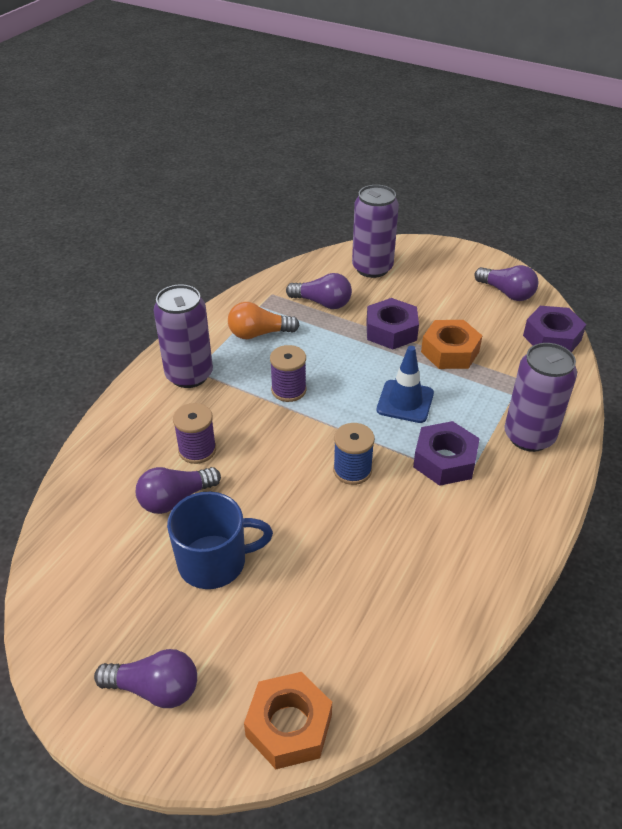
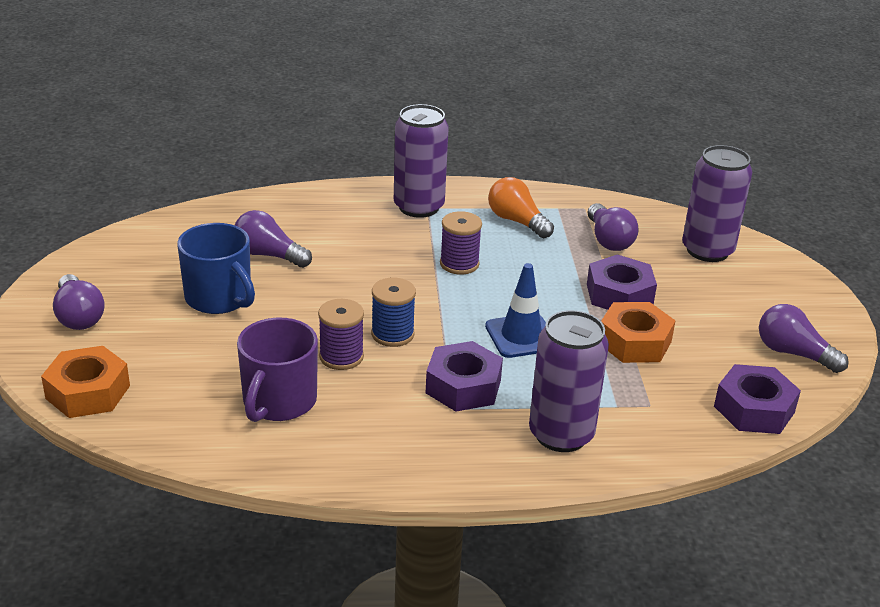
camera: 55 degrees right, 10 degrees down
(197, 450) = (333, 245): purple spool -> purple spool (341, 357)
(394, 582) = (278, 402): none -> purple mug
(507, 293) = (793, 353): purple light bulb -> purple light bulb turned 120 degrees clockwise

